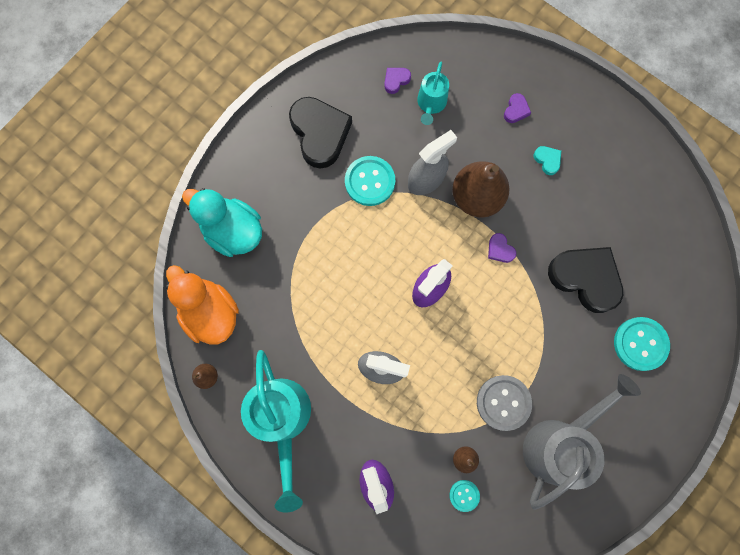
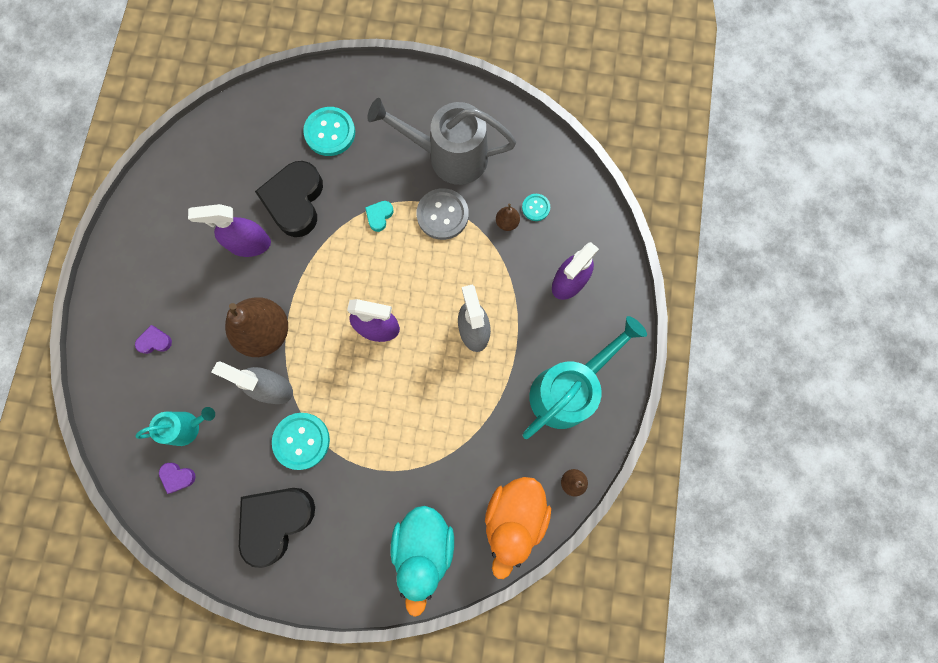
camera: 120 degrees left, 0 degrees up
(500, 249) = (306, 285): purple heart -> none
(547, 160) = (195, 287): turquoise heart -> turquoise heart (379, 216)
(563, 221) = (249, 244): none -> purple spray bottle

